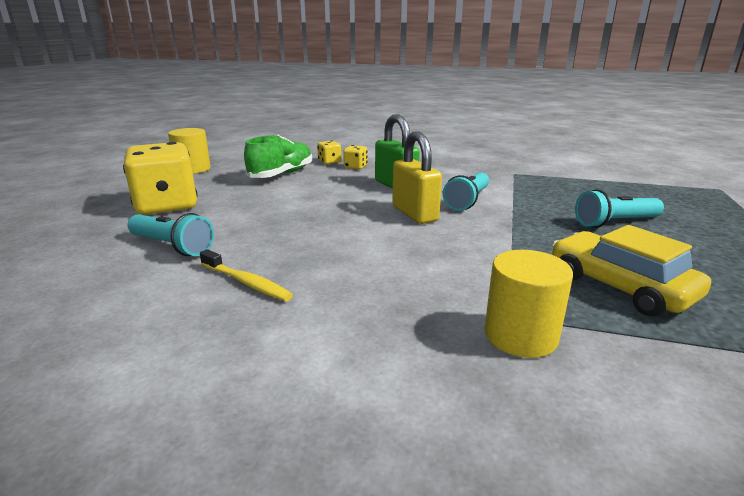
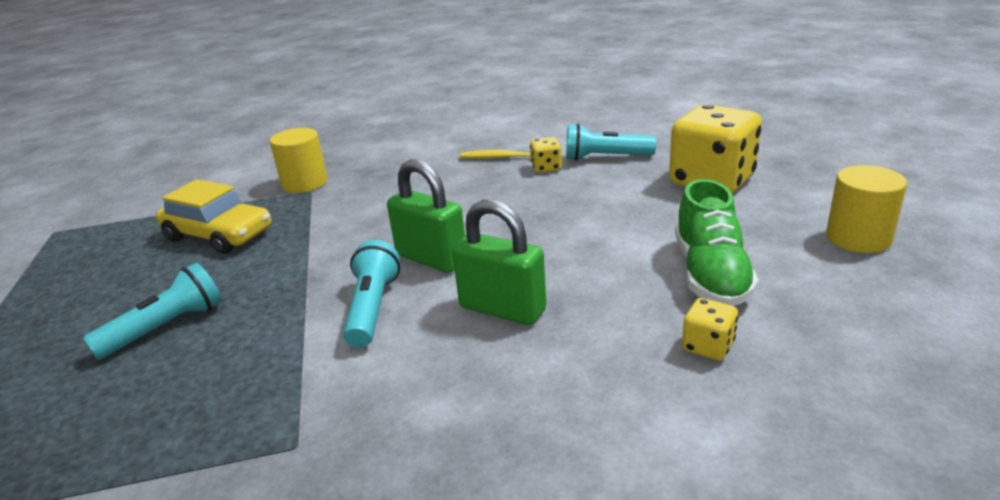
camera: 155 degrees right, 5 degrees up
(355, 167) = (633, 345): yellow dice -> yellow dice (546, 168)
(414, 214) = (431, 259): yellow padlock -> green padlock

